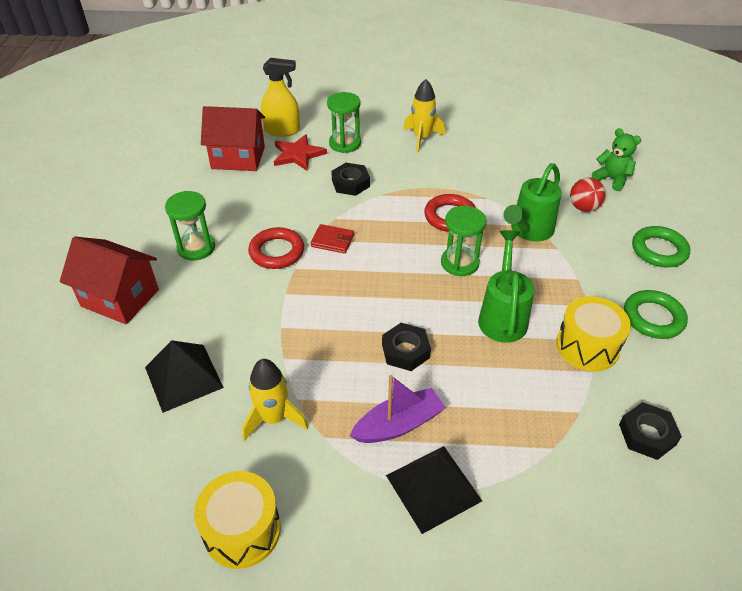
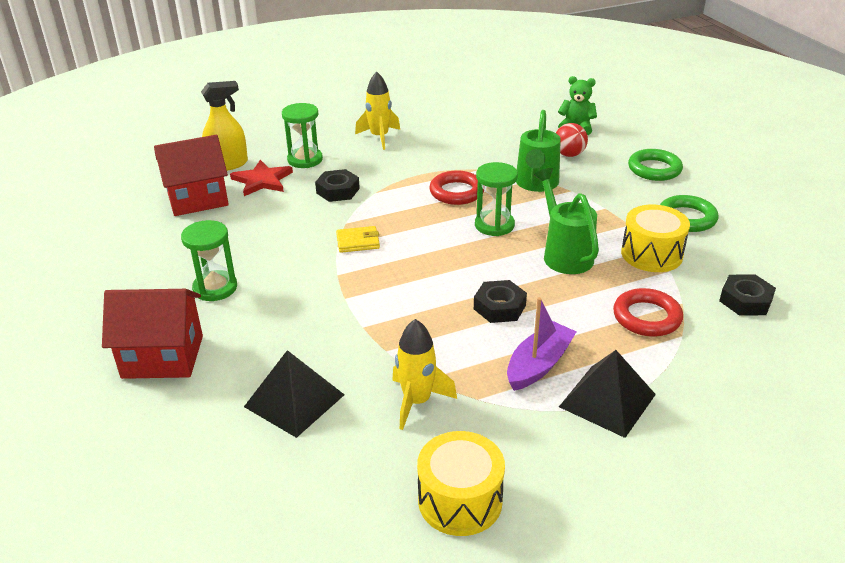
camera: 25 degrees left, 10 degrees down
(277, 252) = (307, 267): red ring -> red ring (646, 317)
(332, 241) = (358, 242): red wallet -> yellow wallet

